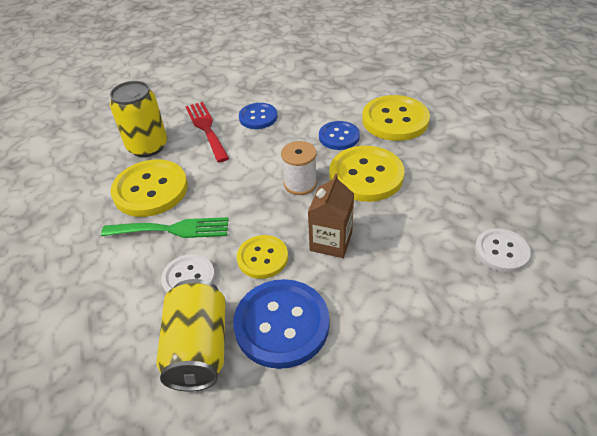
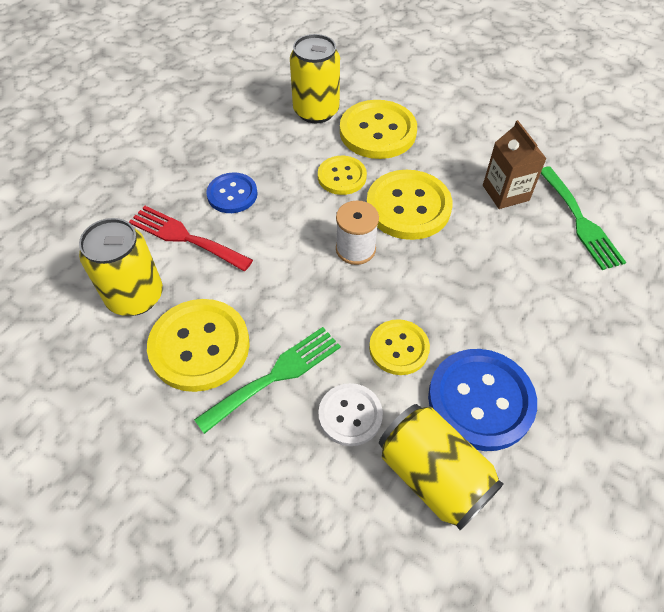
camera: 40 degrees left, 10 degrees up
(331, 242) = (443, 293): brown carton -> brown carton (505, 193)
(339, 137) = (342, 177): blue button -> yellow button
(364, 91) = (316, 111): none -> yellow can
(501, 251) = (580, 221): white button -> green fork

